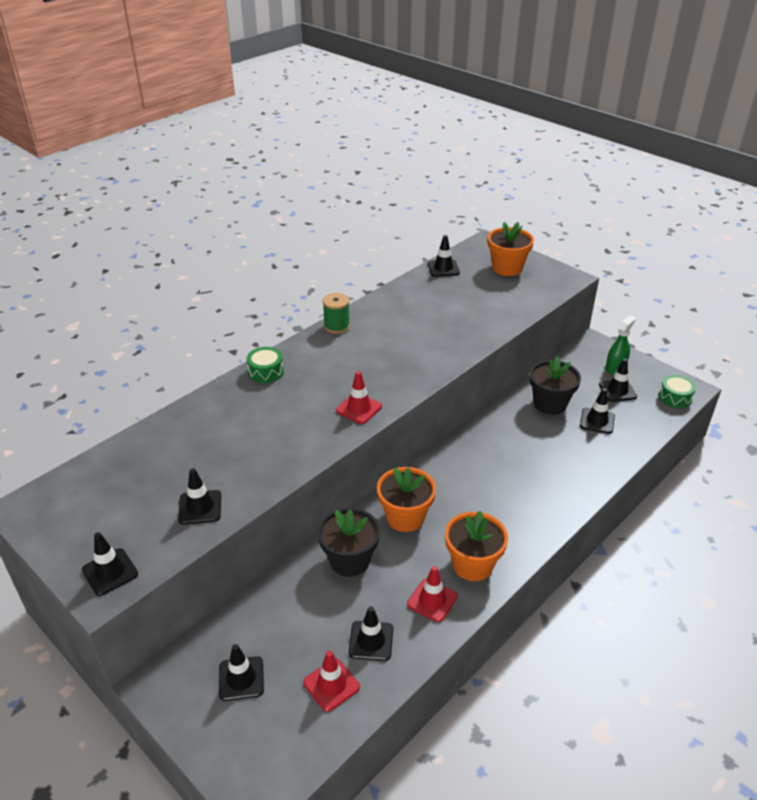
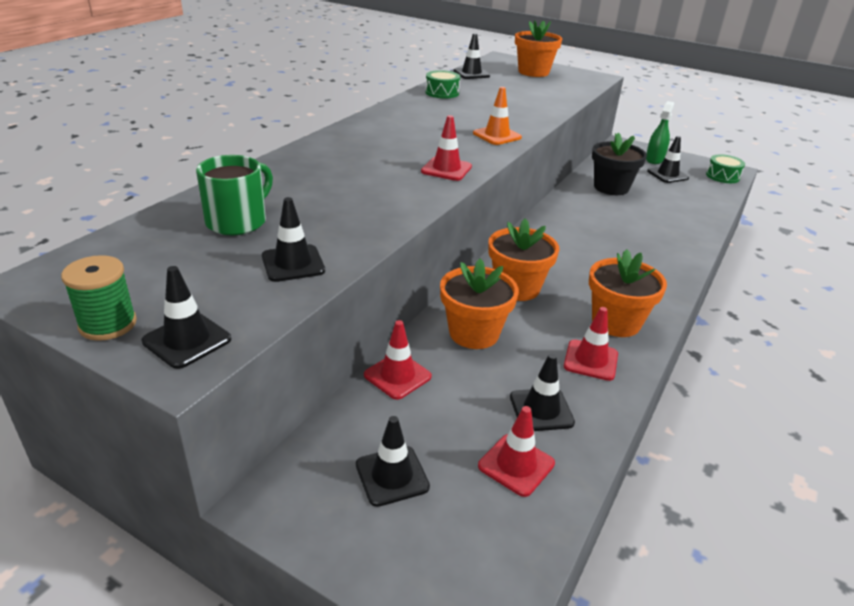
camera: 15 degrees left, 5 degrees down
(174, 457) = (238, 221): none -> green mug
(266, 371) = (321, 147): green drum -> green drum (442, 93)
(275, 593) = (397, 376): none -> red traffic cone
(336, 326) = (384, 112): green spool -> green spool (108, 324)
(349, 560) = (474, 333): black flower pot -> orange flower pot
(424, 365) = (497, 135): none -> orange traffic cone
(597, 421) = (664, 197): black traffic cone -> none

